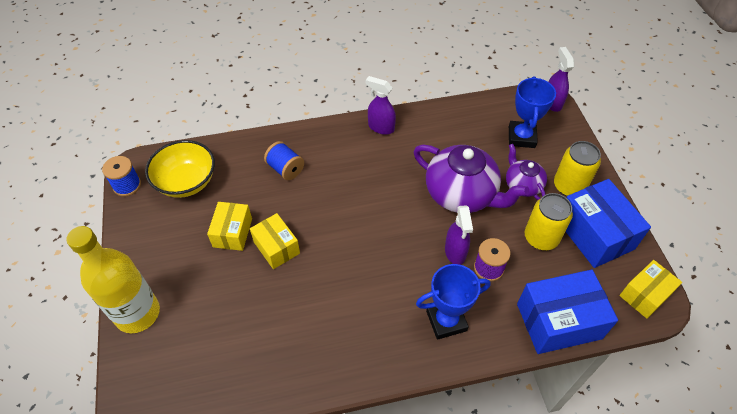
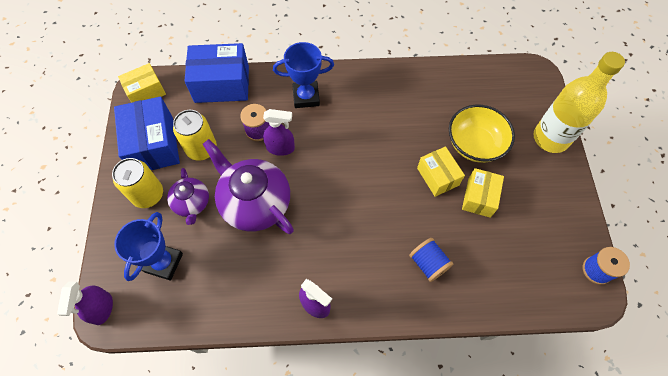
camera: 170 degrees left, 10 degrees up
(186, 182) = (533, 264): yellow bowl -> yellow bowl (474, 144)
(455, 252) = (280, 148): purple spray bottle -> purple spray bottle turned 90 degrees clockwise

